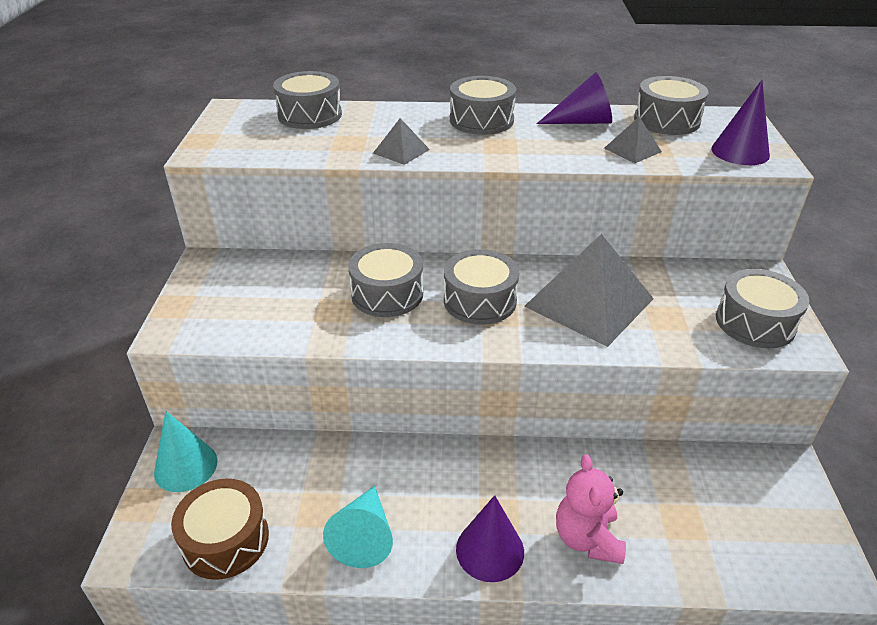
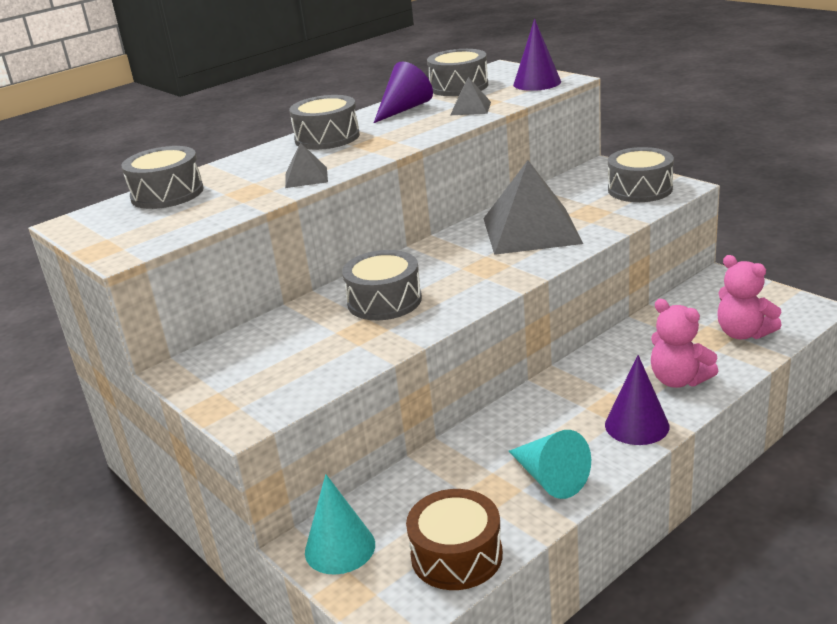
camera: 40 degrees left, 10 degrees down
(480, 301) = (459, 268): grey drum -> none
(719, 542) = (743, 333): none -> pink teddy bear

